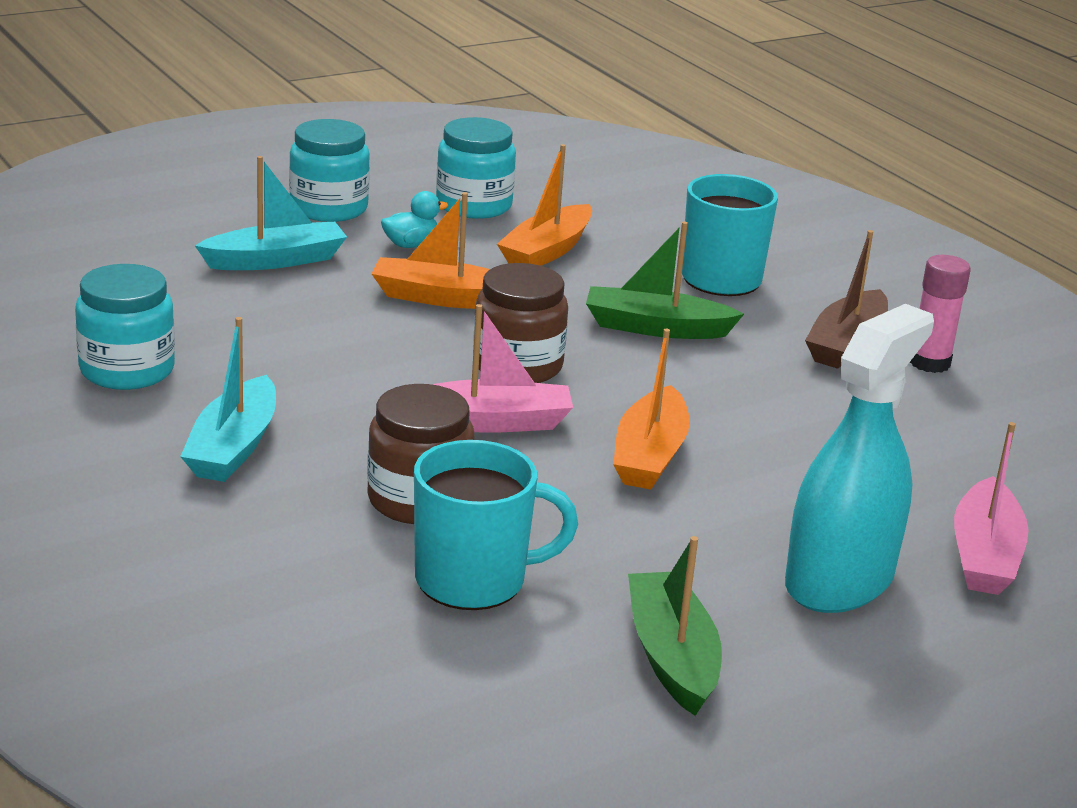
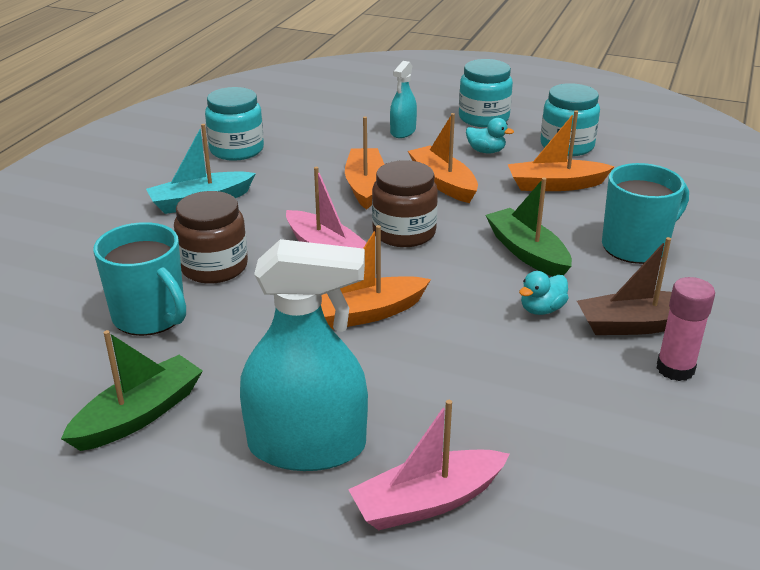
camera: 55 degrees right, 5 degrees up
(275, 260) = (403, 131): turquoise boat -> turquoise spray bottle
(374, 339) = (365, 186): none -> orange boat
(764, 370) = (542, 309): none -> turquoise duck

